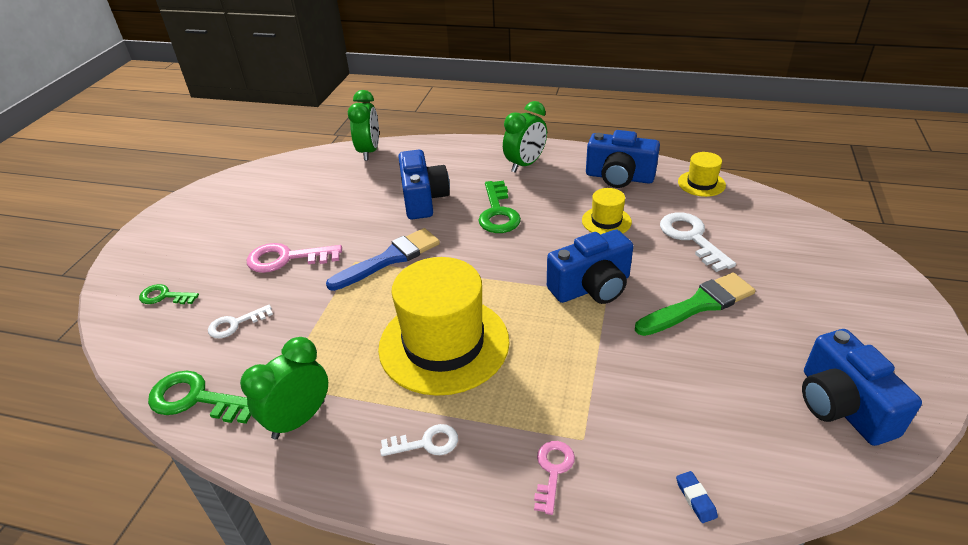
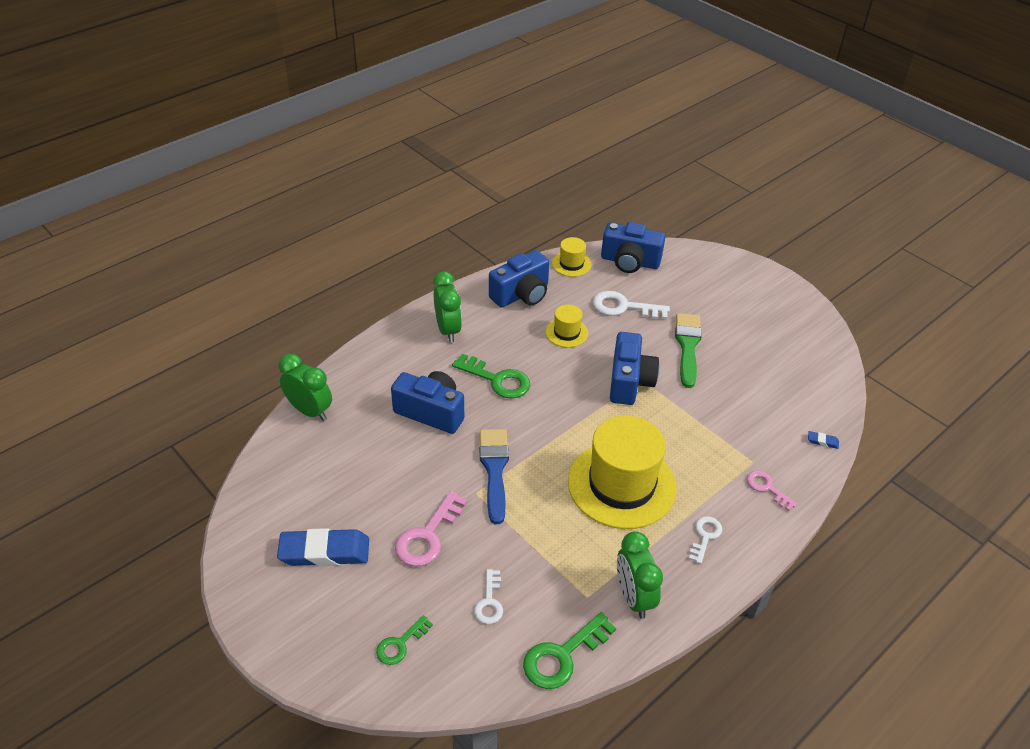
camera: 60 degrees left, 5 degrees up
(237, 220) = (324, 551): none -> blue eraser
(842, 406) = (803, 348): blue camera -> blue camera (630, 262)

